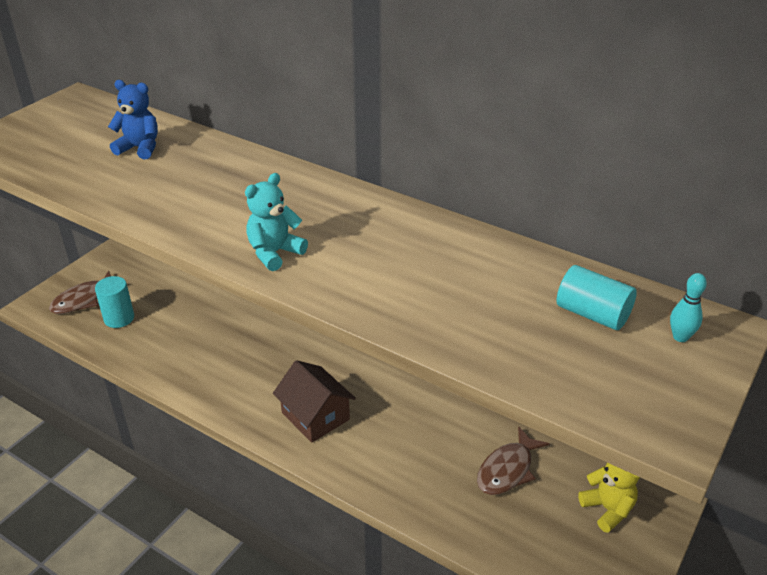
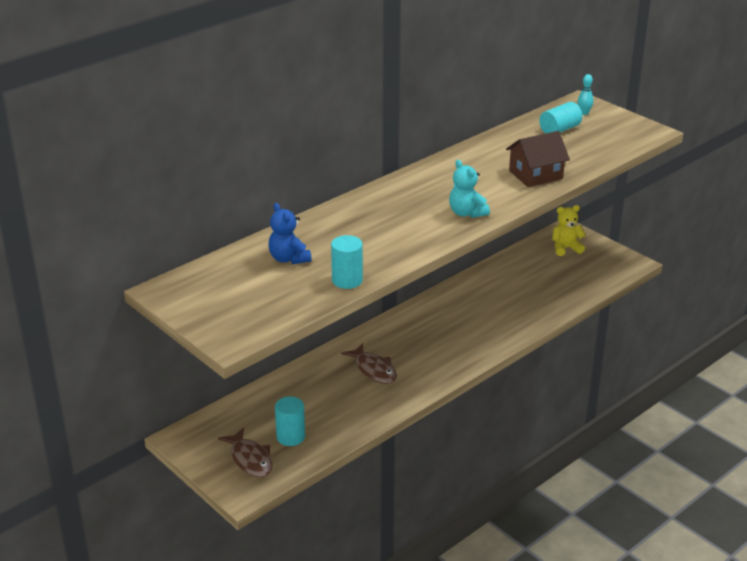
camera: 75 degrees left, 5 degrees down
(94, 189) = (347, 280): none -> turquoise cylinder
(140, 148) = (289, 259): blue teddy bear -> blue teddy bear turned 60 degrees counterclockwise
(315, 416) = (454, 342): brown house -> brown house (535, 175)
(507, 470) = (527, 274): brown fish -> brown fish (374, 370)

